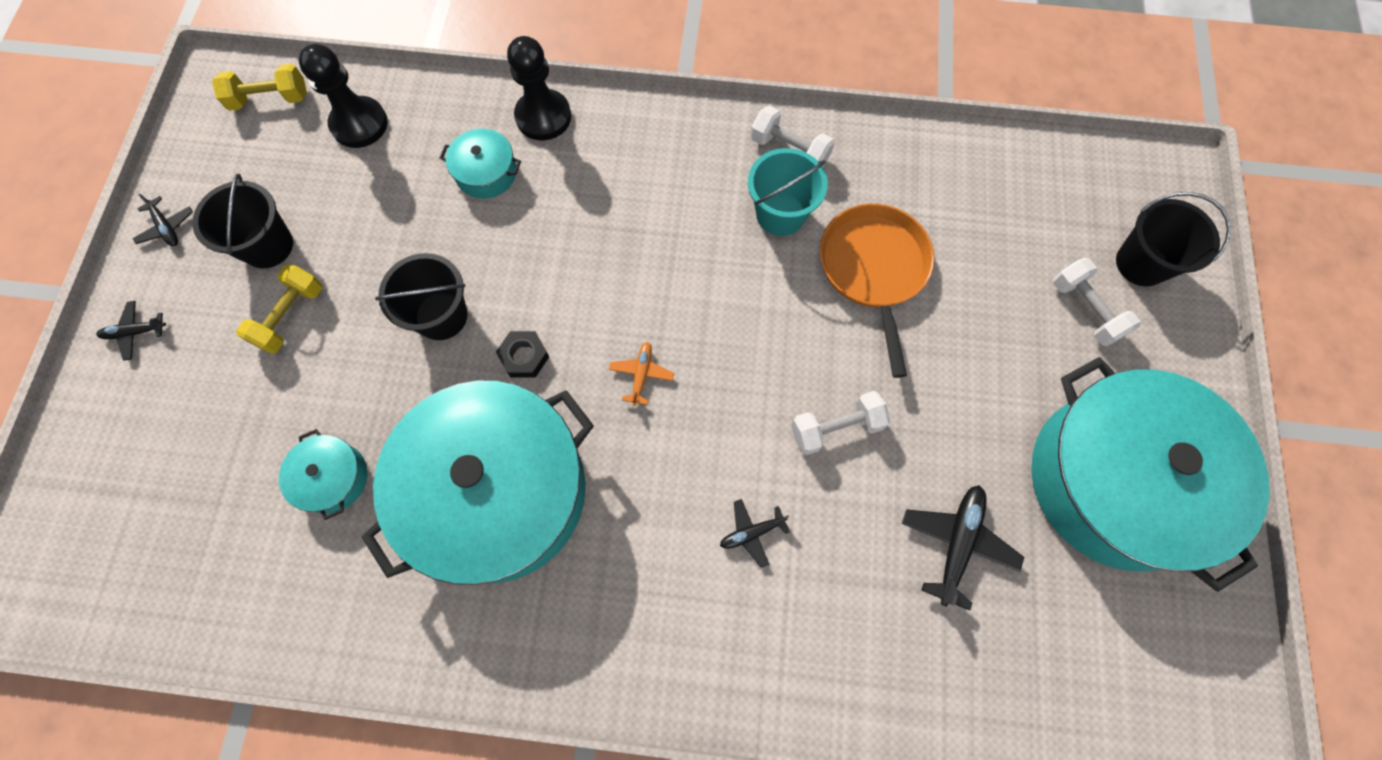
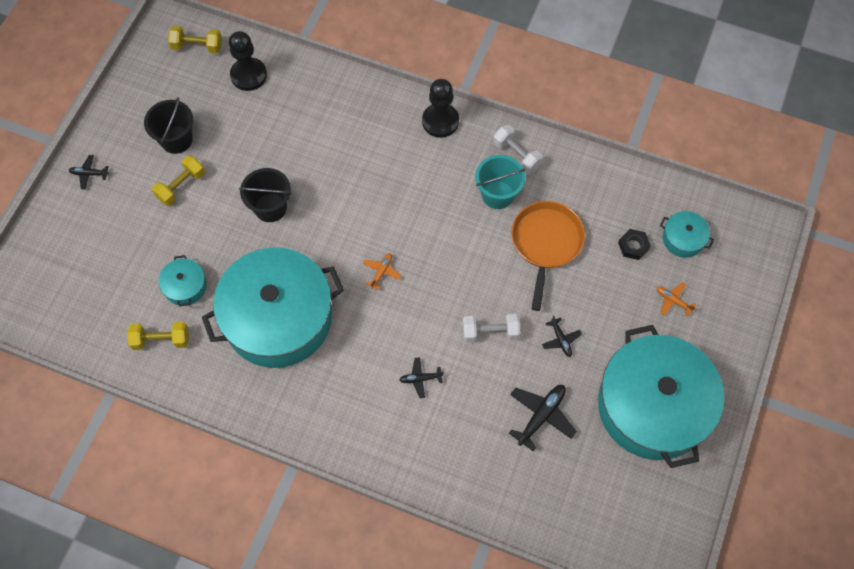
camera: 15 degrees right, 5 degrees down
(167, 227) = (119, 114): black plane -> black plane (561, 340)
(312, 581) = (161, 340): none -> yellow dumbbell
(486, 172) = (320, 125): turquoise pot -> turquoise pot (683, 239)
(524, 357) = (314, 244): black nut -> black nut (633, 246)
(543, 117) = (365, 97): black pawn -> black pawn (440, 121)
(1085, 309) = (673, 300): white dumbbell -> orange plane
(1141, 263) = (721, 281): black bucket -> none

